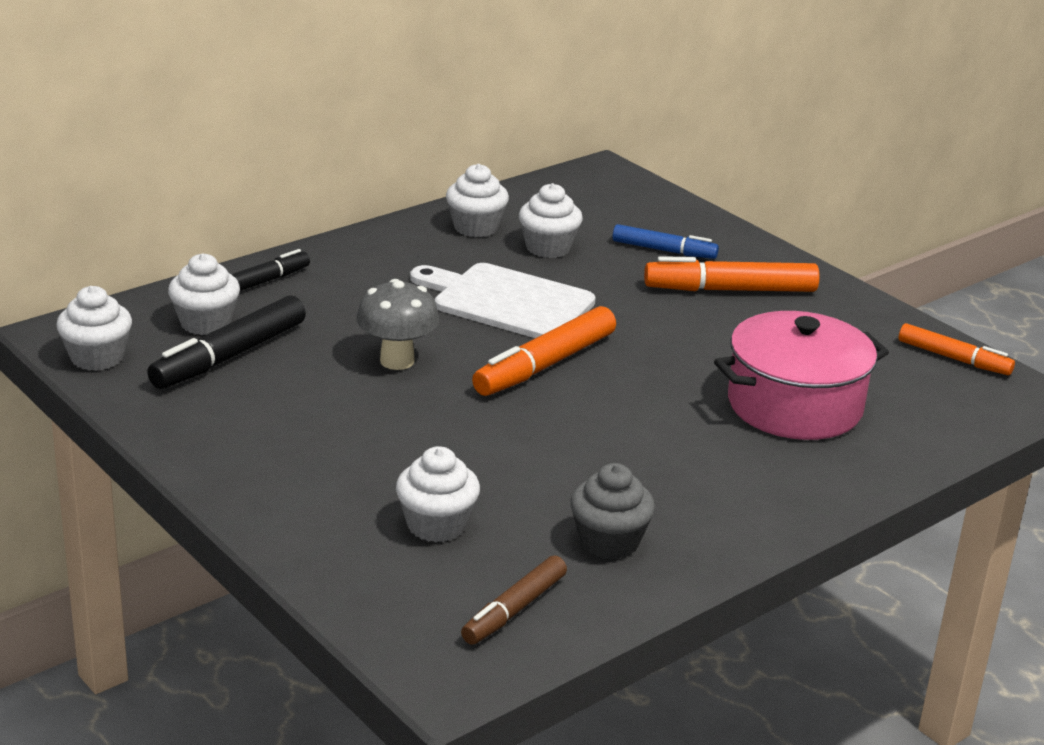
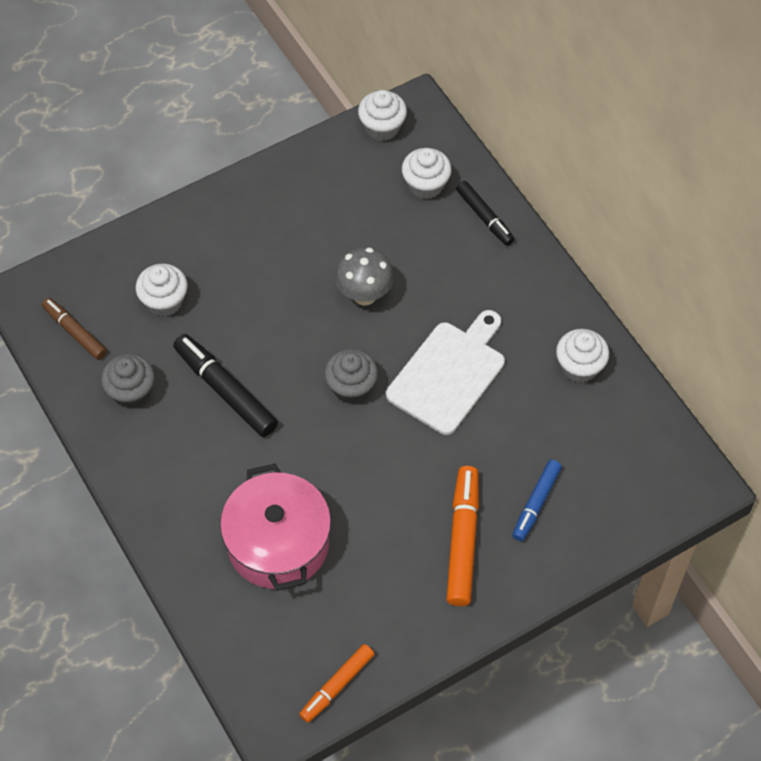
camera: 100 degrees right, 30 degrees up
(230, 356) = (379, 199): black marker -> black marker (226, 391)
(546, 365) = (351, 387): orange marker -> grey cupcake
(548, 248) = (541, 415): white cupcake -> none

